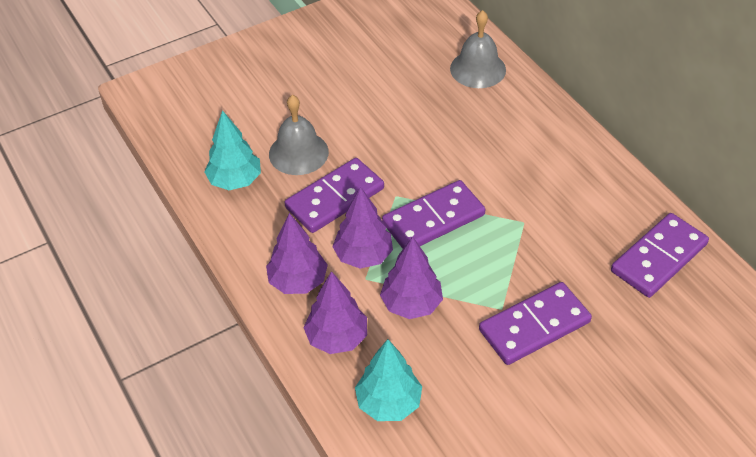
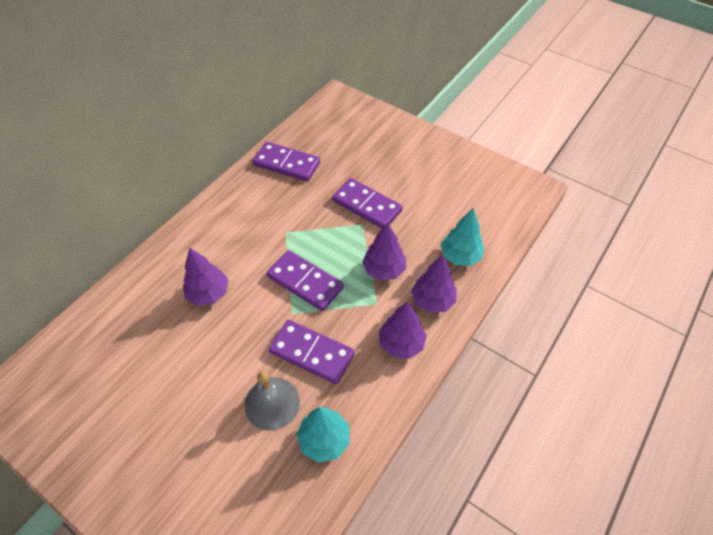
camera: 115 degrees left, 5 degrees up
(363, 256) = (358, 312): purple tree -> purple tree (208, 293)
(478, 69) = (126, 306): grey bell -> none

